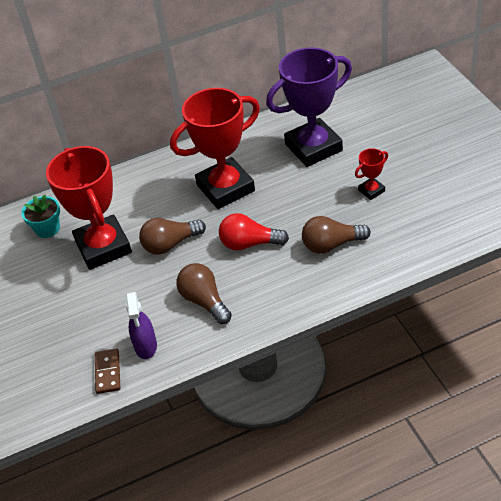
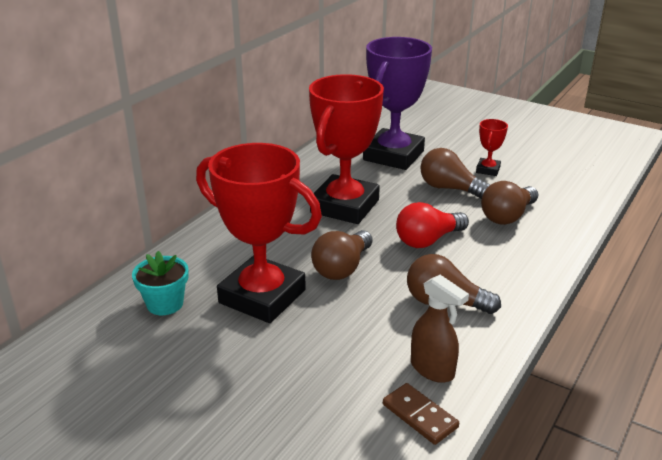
camera: 40 degrees left, 15 degrees down
(146, 346) = (432, 369): purple spray bottle -> brown spray bottle
(319, 199) = (449, 188): none -> brown light bulb

